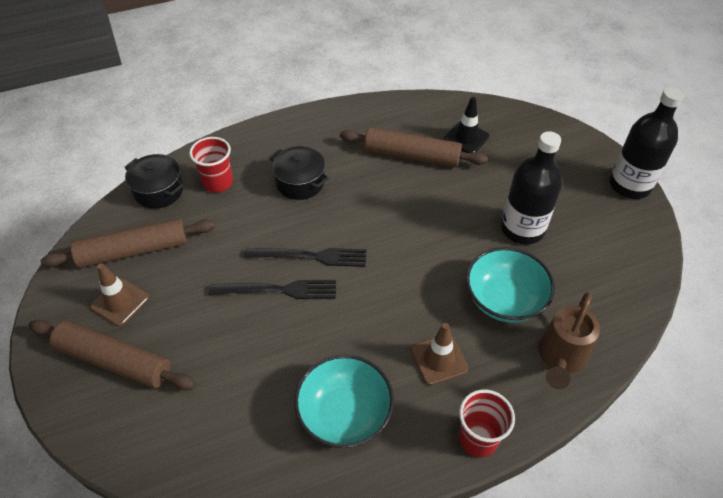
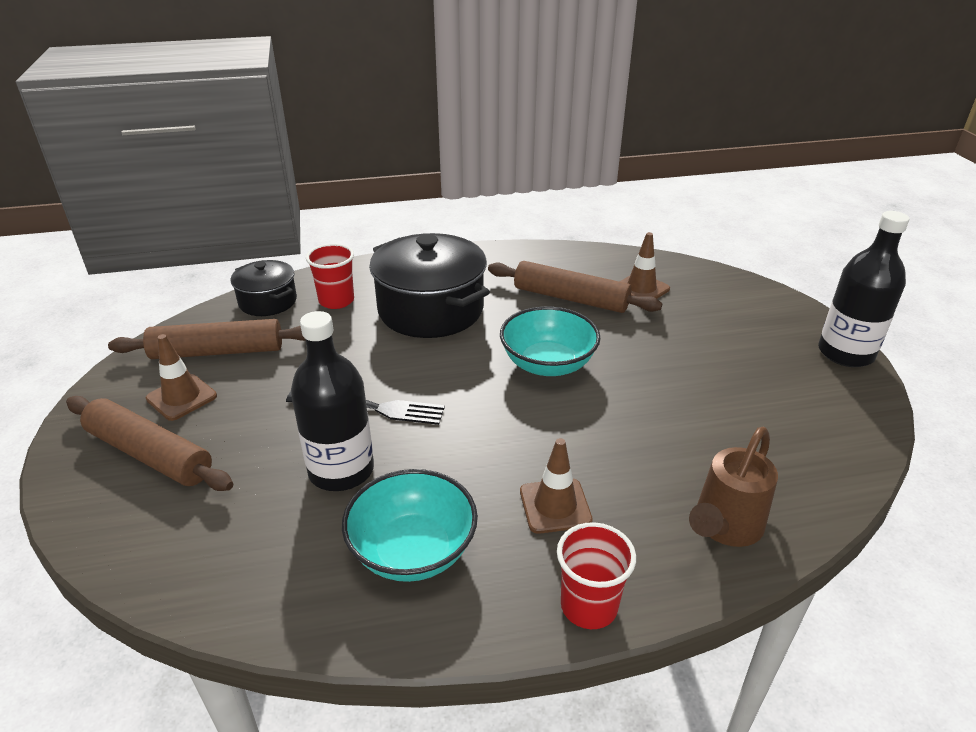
camera: 10 degrees right, 15 degrees down
(300, 182) = (431, 310): black pot -> black pot, size x1.81
(310, 256) = (421, 379): black fork -> none
(466, 138) = (641, 288): black traffic cone -> brown traffic cone
(504, 300) = (657, 452): turquoise bowl -> turquoise bowl (548, 364)
(522, 229) = (695, 382): black bottle -> black bottle (341, 470)

